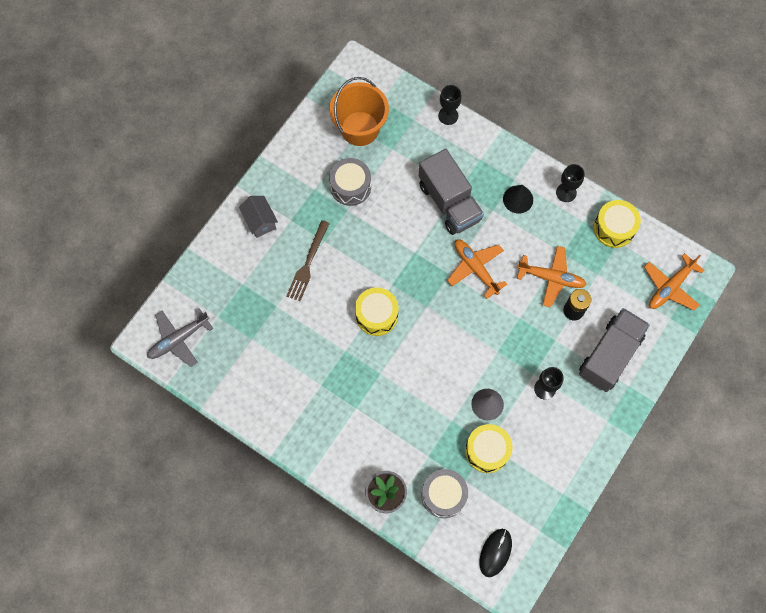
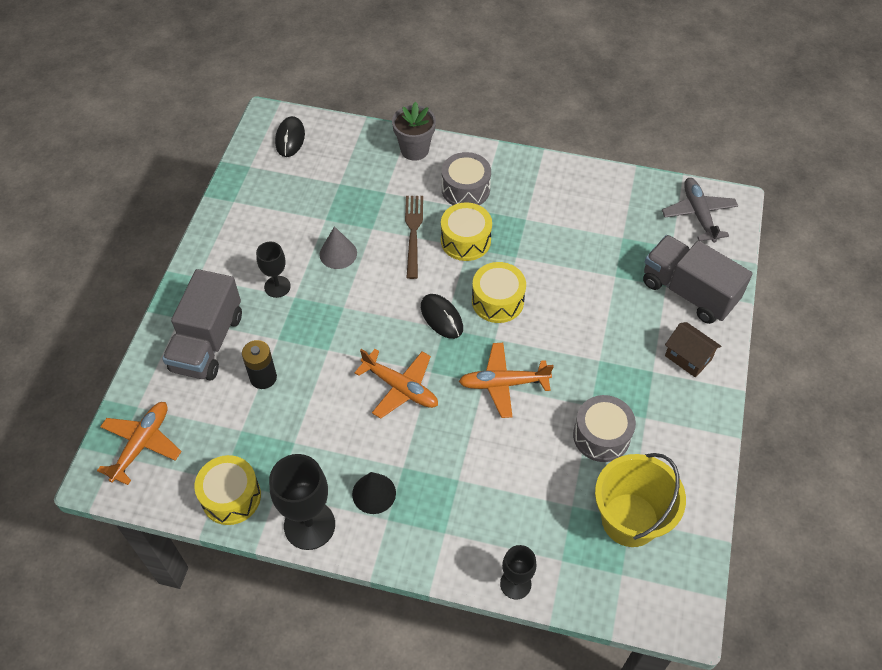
camera: 160 degrees right, 15 degrees down
(178, 339) = (698, 214): grey plane -> grey plane turned 45 degrees counterclockwise
(260, 221) = (688, 357): grey house -> brown house
(308, 263) = (605, 330): brown fork -> brown fork (413, 233)
(360, 128) = (630, 519): orange bucket -> yellow bucket
(425, 315) = (441, 317): none -> black mouse
(443, 495) = (357, 166): grey drum -> grey drum (465, 189)
(449, 202) = (464, 458): grey truck -> grey truck (688, 292)
(487, 451) = (325, 213): yellow drum -> yellow drum (465, 240)
(551, 278) = (301, 406): orange plane -> orange plane (503, 383)
(566, 192) = (309, 525): black goblet -> black goblet, size x1.69

